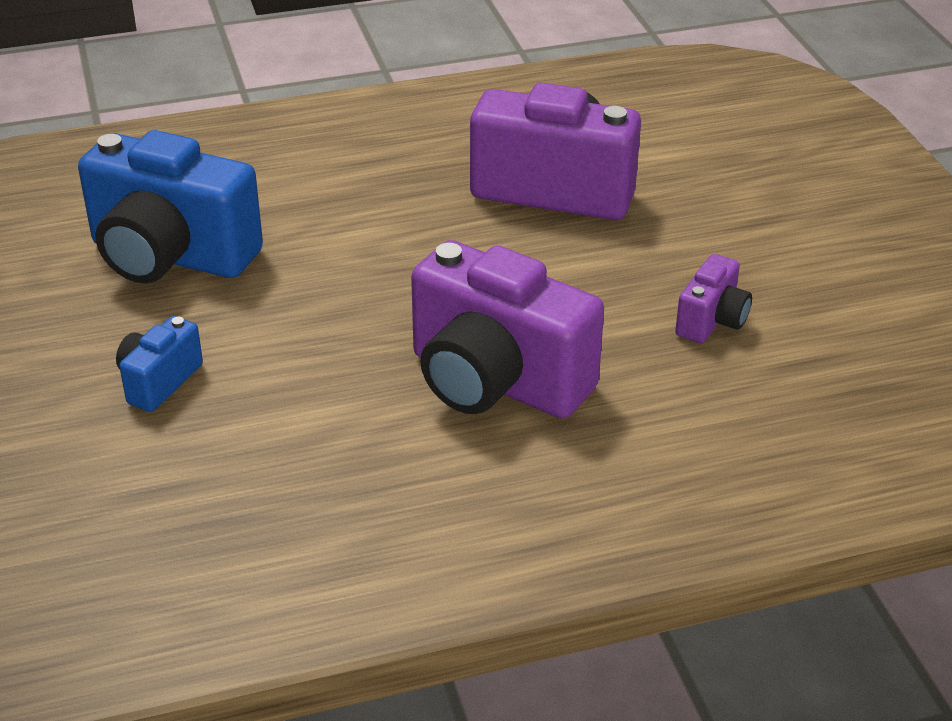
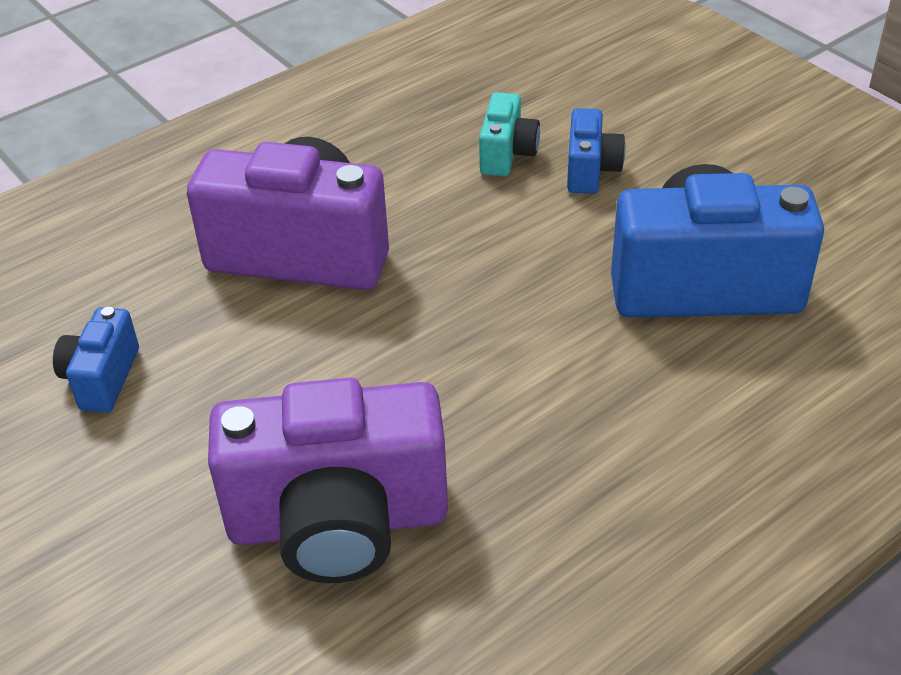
camera: 160 degrees right, 5 degrees up
(223, 426) = (507, 154): none -> turquoise camera
(712, 321) = (102, 378): purple camera -> blue camera

